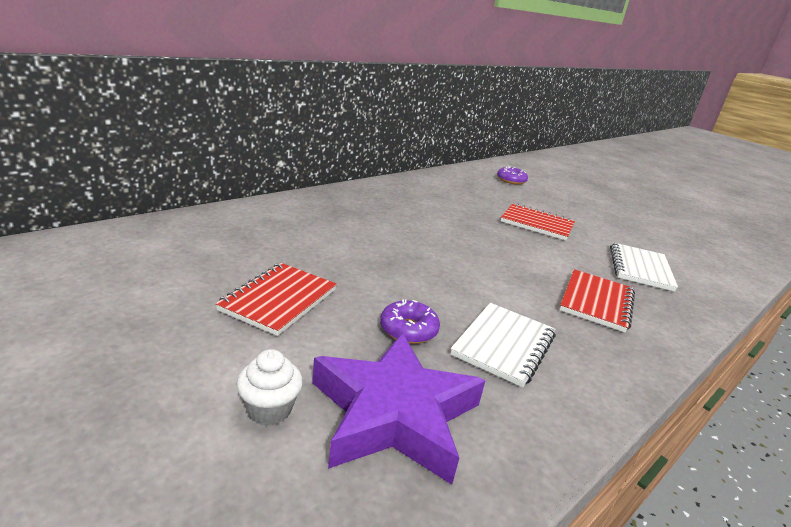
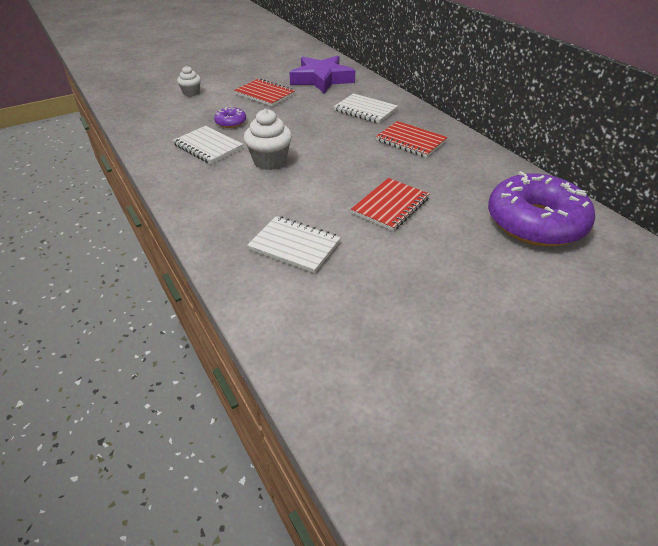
camera: 105 degrees right, 15 degrees up
(334, 221) = (365, 110): none -> white notebook
(394, 414) = (176, 114): purple star -> purple star (322, 79)
(507, 286) = (270, 161): none -> white cupcake
(511, 180) = (535, 222): purple donut -> purple donut, size x2.38
(596, 302) = (242, 196): red notebook -> red notebook (410, 141)

